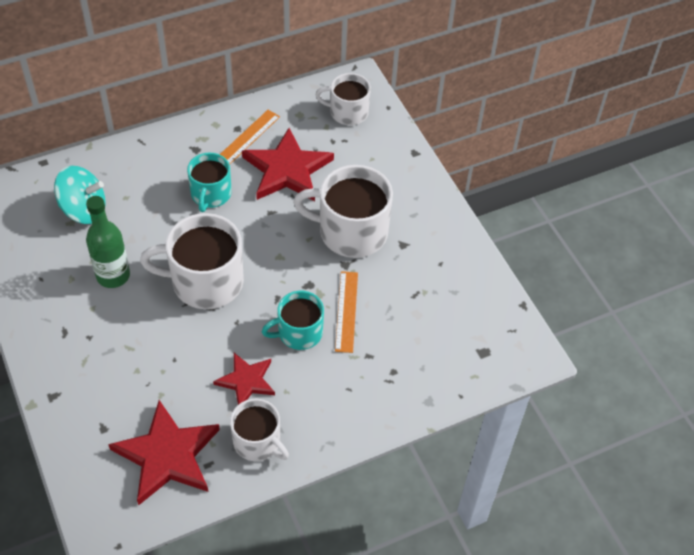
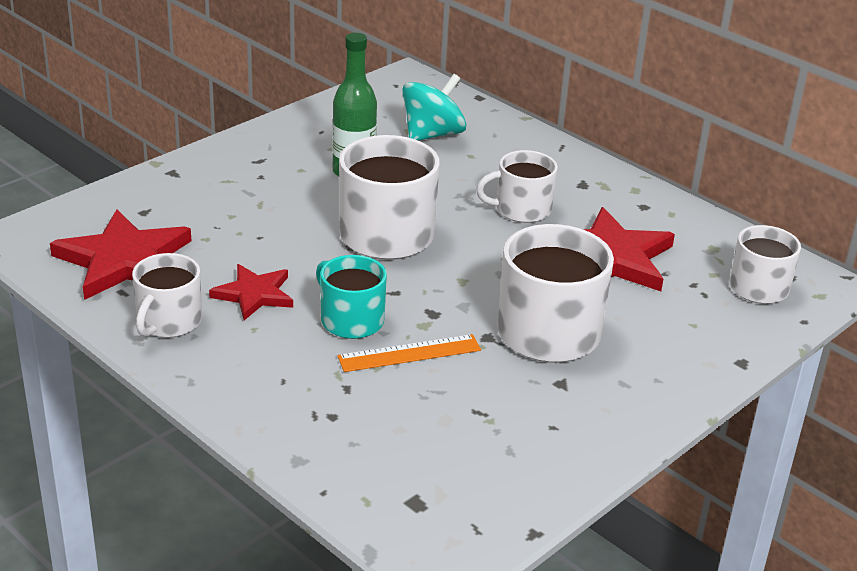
camera: 70 degrees right, 20 degrees down
(84, 210) = (432, 134): turquoise spinning top -> turquoise spinning top turned 120 degrees counterclockwise
(210, 194) = (521, 209): turquoise mug -> white mug
(247, 138) = (634, 217): orange ruler -> none

